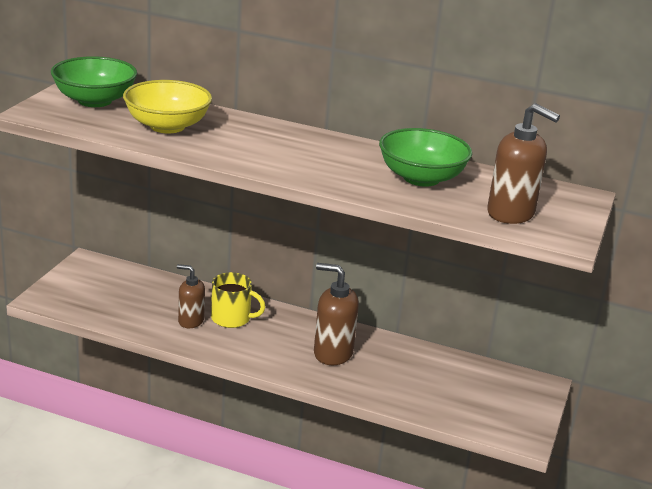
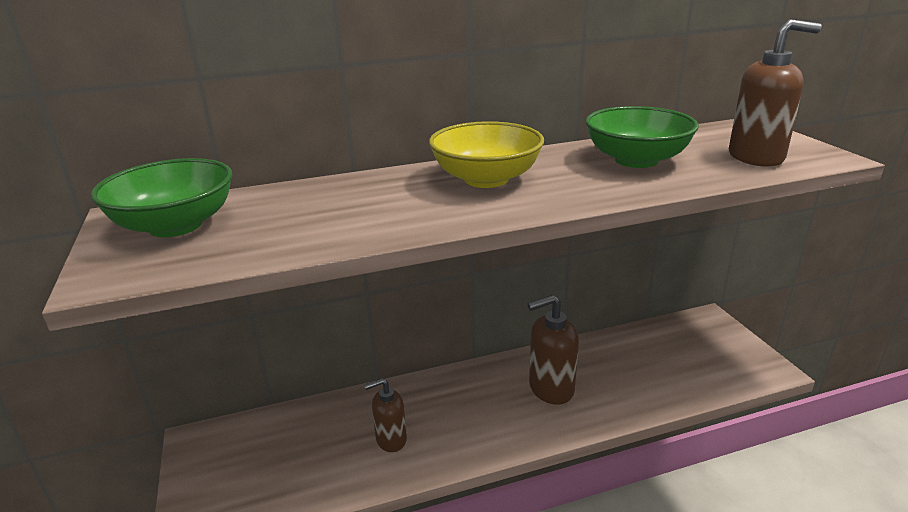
camera: 35 degrees left, 0 degrees up
(167, 126) = (319, 216): yellow bowl -> yellow bowl (486, 179)
(232, 318) = (424, 410): yellow mug -> none

